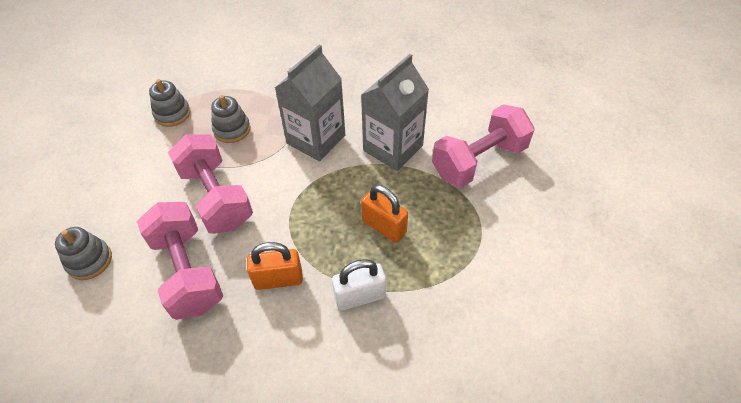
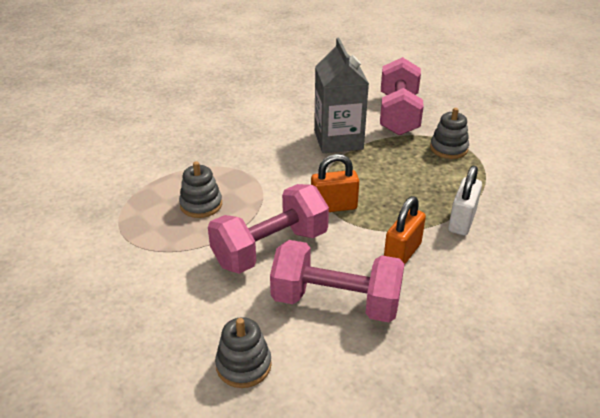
camera: 50 degrees left, 15 degrees down
(172, 114) = (124, 230): grey stacking toy -> grey stacking toy (448, 148)
(216, 197) = (270, 248): pink dumbbell -> pink dumbbell turned 45 degrees counterclockwise
(316, 139) = (278, 168): grey carton -> none
(384, 227) = (409, 180): orange padlock -> orange padlock (334, 207)

